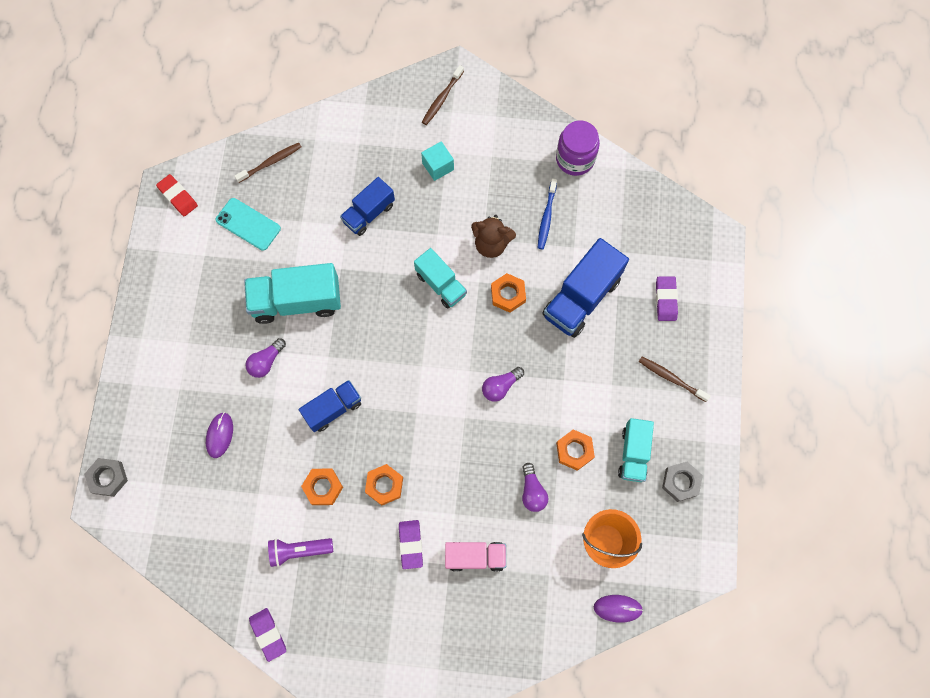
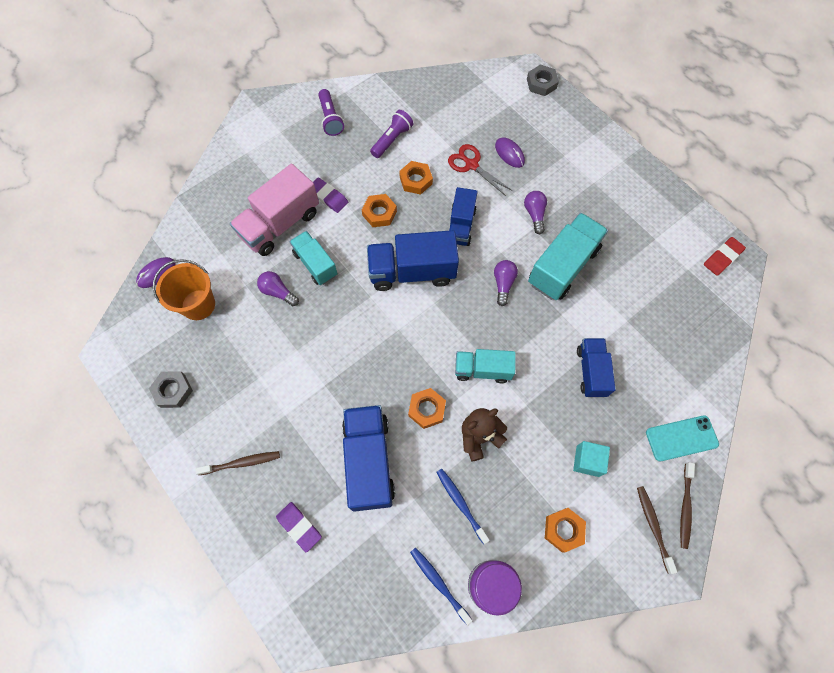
camera: 135 degrees right, 5 degrees down
(178, 197) = (722, 257): red eraser -> red eraser turned 45 degrees counterclockwise
(248, 224) = (656, 284): turquoise phone -> turquoise phone (681, 438)
(262, 456) = (471, 165): none -> red scissors
(268, 634) = (363, 92): purple eraser -> none
(270, 162) = (701, 340): brown toothbrush -> brown toothbrush (685, 507)
(328, 632) = (330, 118): none -> purple flashlight
(412, 407) = (412, 271): none -> blue truck
(475, 557) = (280, 224): pink truck -> pink truck, size x1.60
(500, 386) = (365, 338): purple light bulb -> purple light bulb (503, 284)
(574, 451) = (272, 343): orange nut -> orange nut (563, 530)
(606, 188) = (439, 583): none -> blue toothbrush
(633, 453) = (226, 379): turquoise truck -> turquoise truck (315, 264)

